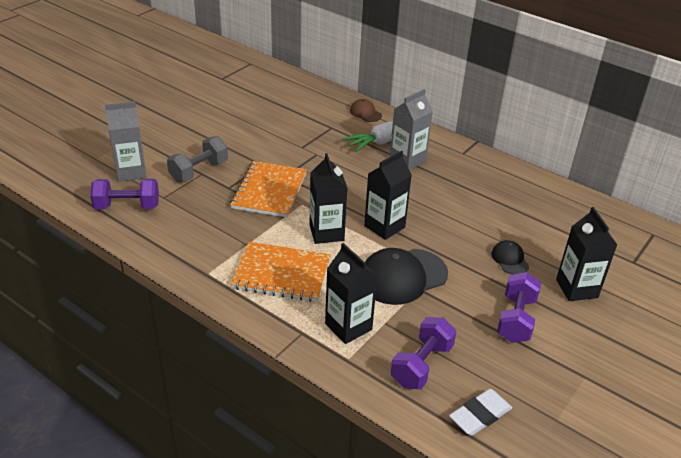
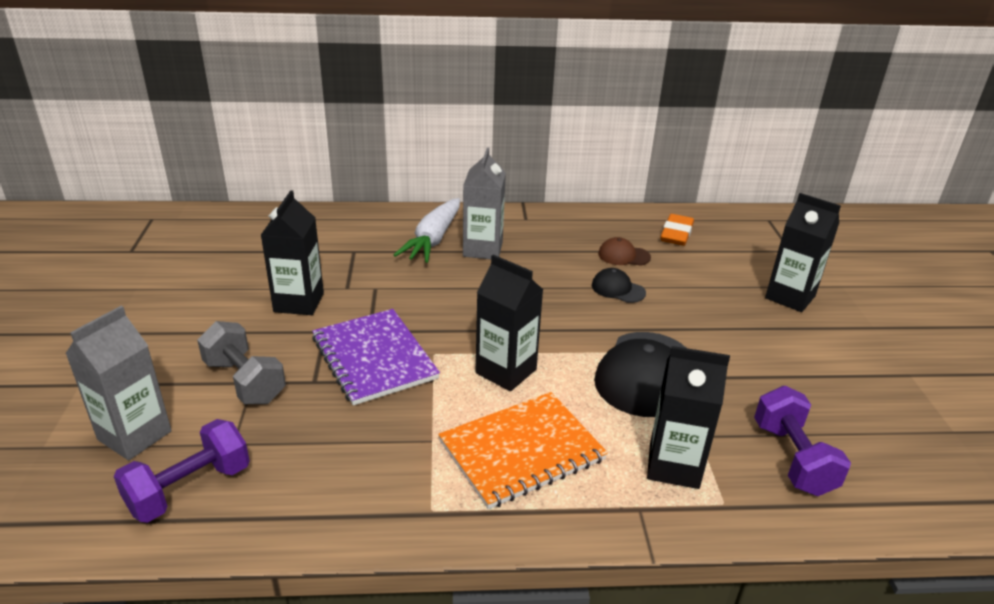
camera: 40 degrees left, 5 degrees down
(199, 171) = (245, 381): grey dumbbell -> grey dumbbell turned 45 degrees counterclockwise
(269, 191) = (374, 358): orange notebook -> purple notebook
(365, 113) = (373, 220): brown cap -> brown cap (623, 256)
(384, 226) = (555, 330): black carton -> black carton (299, 302)
(480, 415) = (905, 474): white eraser -> none
(510, 259) = (706, 300): black cap -> black cap (618, 289)
(516, 319) = (792, 355): purple dumbbell -> none
(558, 210) = (676, 233): none -> orange eraser

